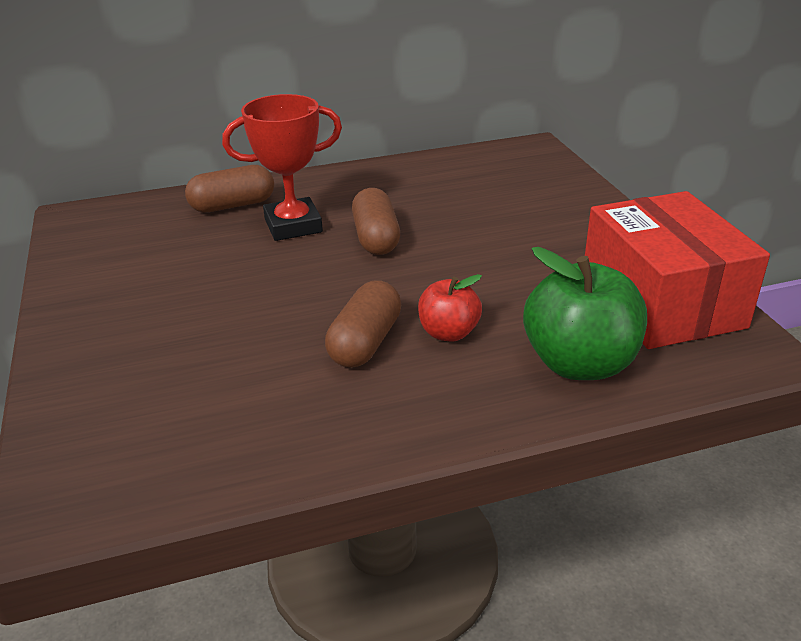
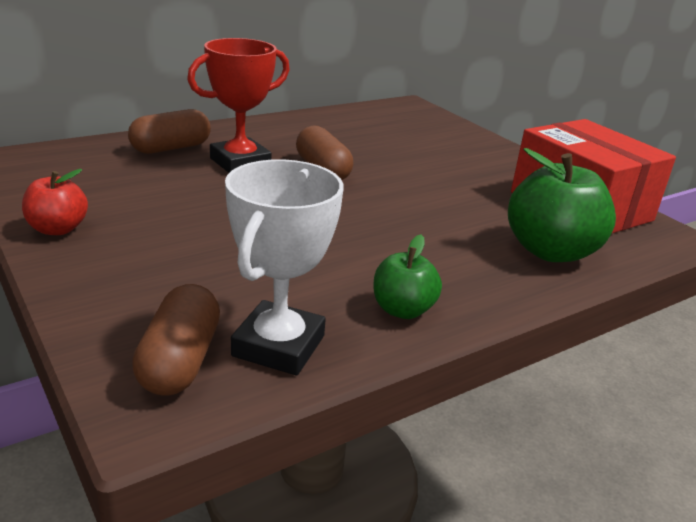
camera: 20 degrees left, 5 degrees down
(208, 454) = (278, 346): none -> white trophy
(358, 425) = (402, 310): none -> green apple
(365, 342) = (366, 247): brown capsule -> brown capsule (180, 361)
(448, 333) = (432, 236): red apple -> red apple (58, 229)

